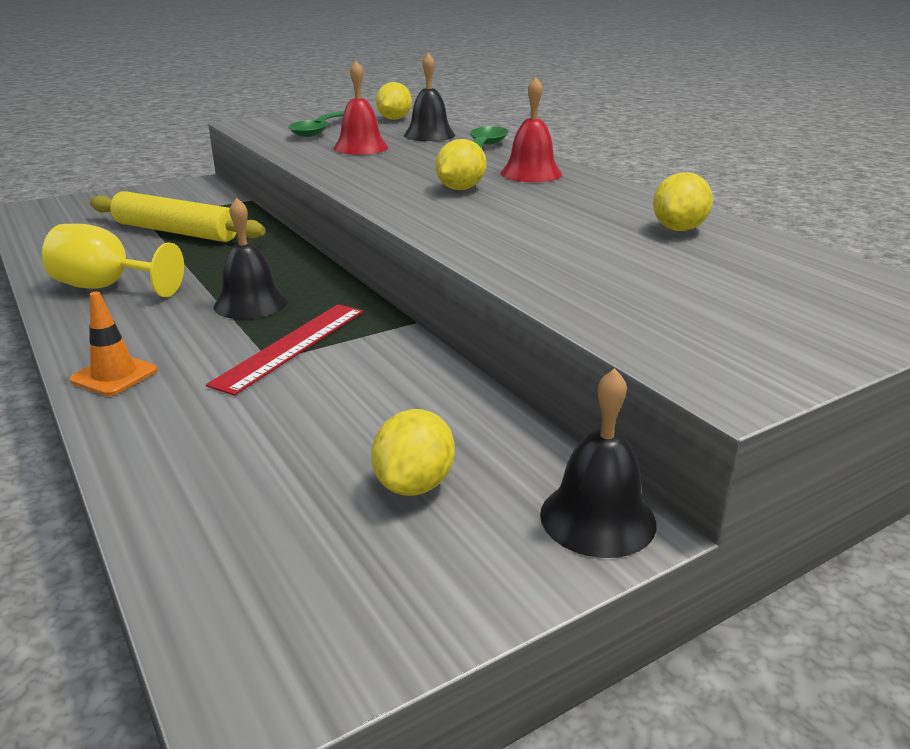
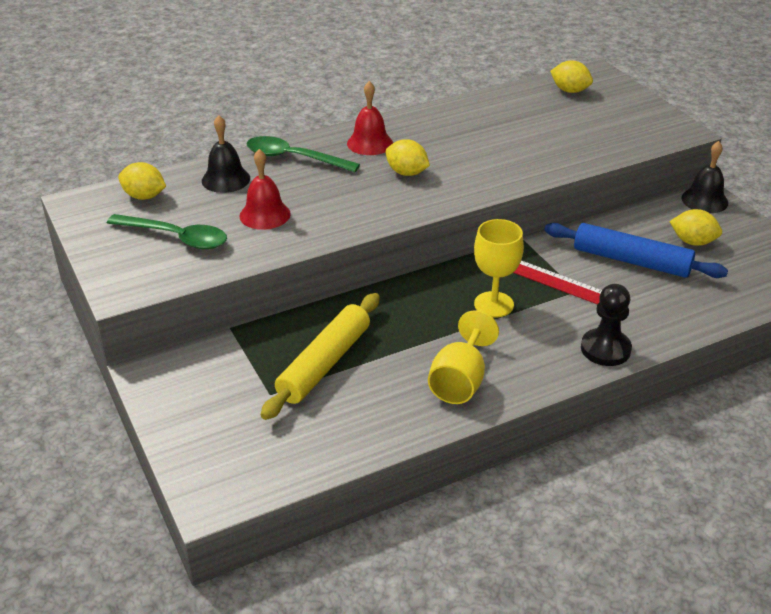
camera: 85 degrees left, 10 degrees up
(114, 375) = (605, 349): orange traffic cone -> black pawn
(251, 303) = (493, 304): black bell -> yellow goblet
(346, 409) = (631, 261): none -> blue rolling pin
(678, 229) = (498, 111): yellow lemon -> yellow lemon (570, 91)

